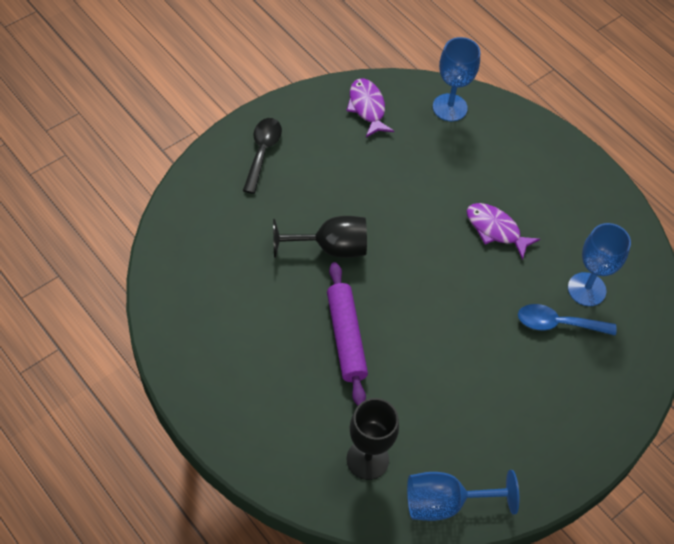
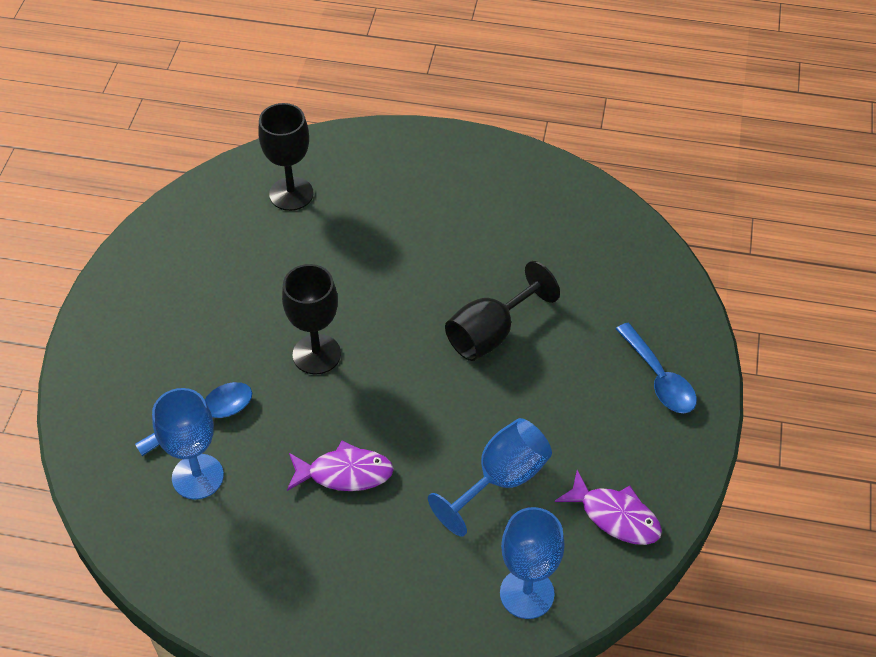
camera: 145 degrees right, 5 degrees down
(262, 152) = (659, 378): black spoon -> blue spoon
(346, 337) = (397, 267): purple rolling pin -> none
(445, 503) = (200, 205): blue goblet -> blue goblet (501, 480)
(453, 314) = (316, 354): none -> black goblet

